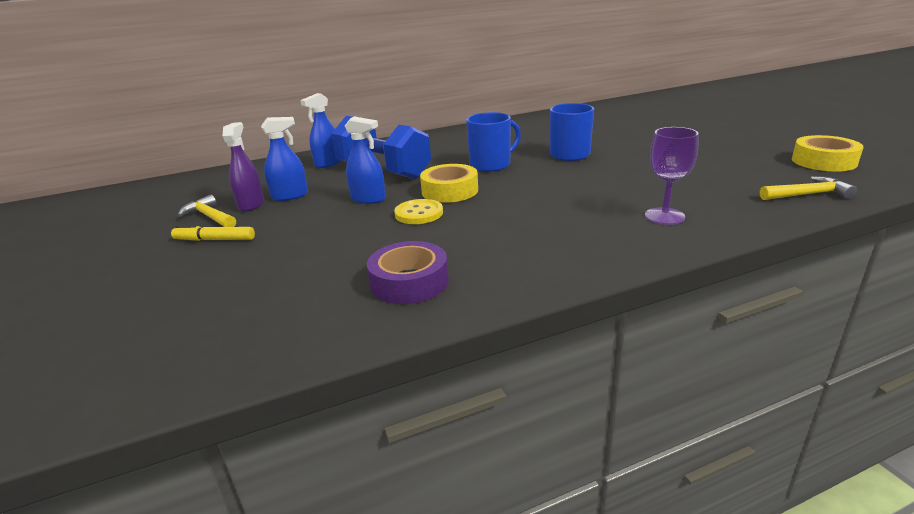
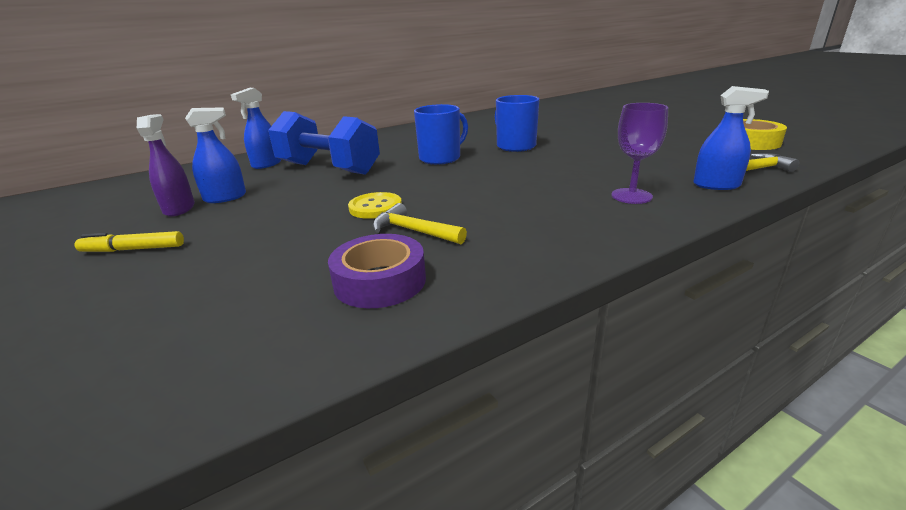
camera: 10 degrees left, 0 degrees up
(210, 217) = (128, 224): yellow hammer -> yellow hammer (414, 231)
(368, 199) = (316, 196): blue spray bottle -> blue spray bottle (716, 185)
(450, 191) = (404, 184): yellow tape -> none

